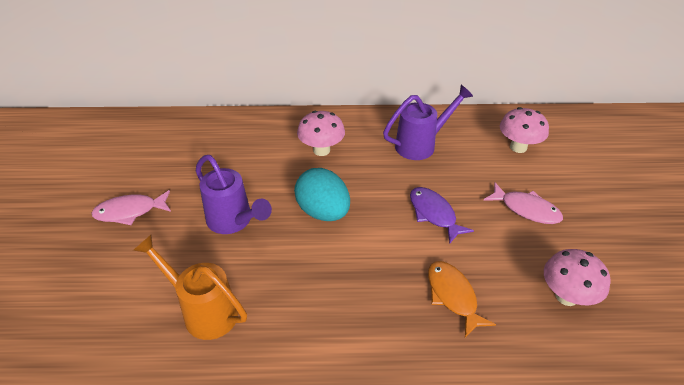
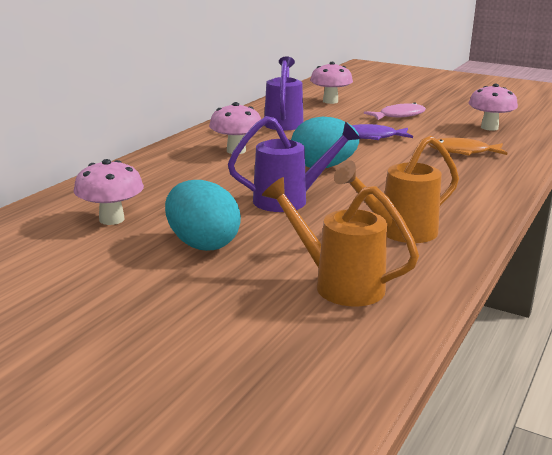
camera: 60 degrees left, 20 degrees down
(91, 306) = (338, 284): none -> orange watering can
(130, 211) = (202, 244): pink fish -> turquoise egg
(150, 155) = (111, 219): none -> pink mushroom

